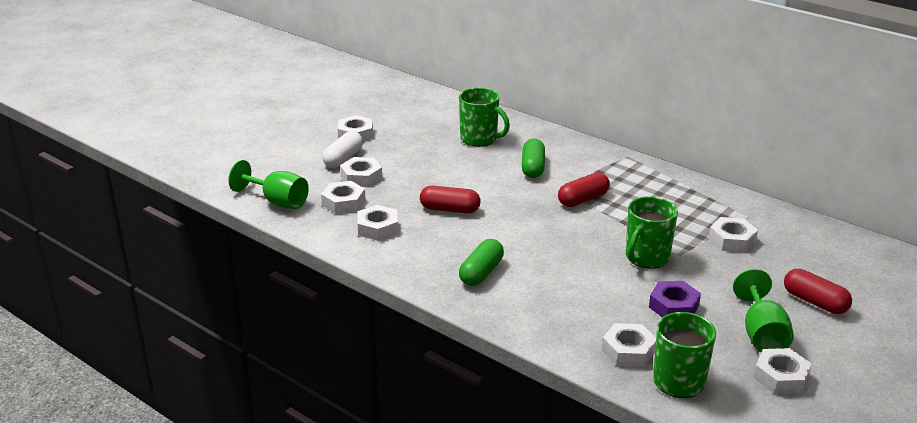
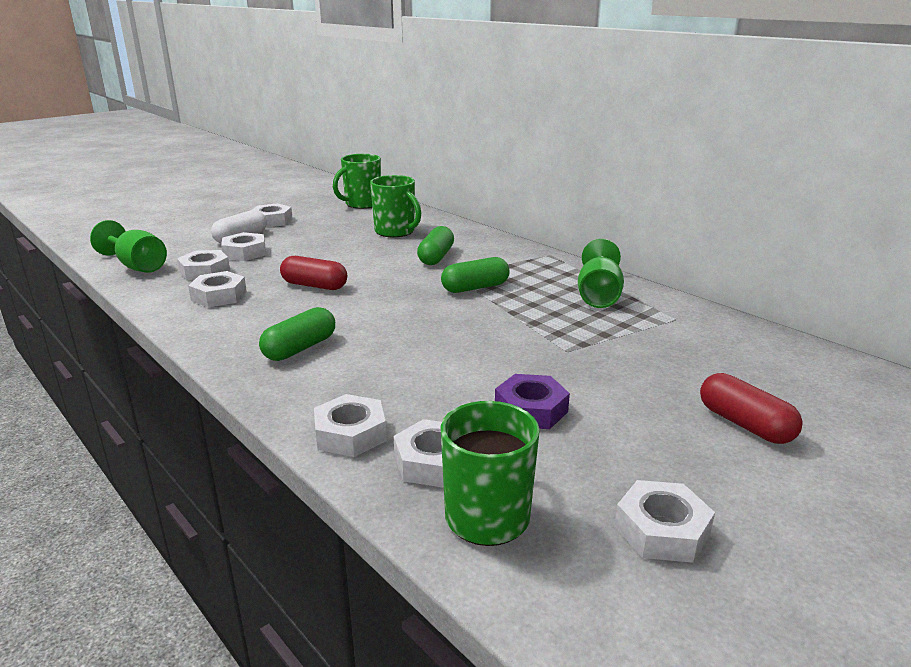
camera: 10 degrees right, 5 degrees down
(583, 199) = (475, 288): red capsule -> green capsule
(646, 258) = (521, 350): green mug -> green mug (362, 204)
(732, 240) = (645, 341): white nut -> white nut (350, 434)
(761, 334) = (649, 460): green goblet -> green goblet (598, 296)

